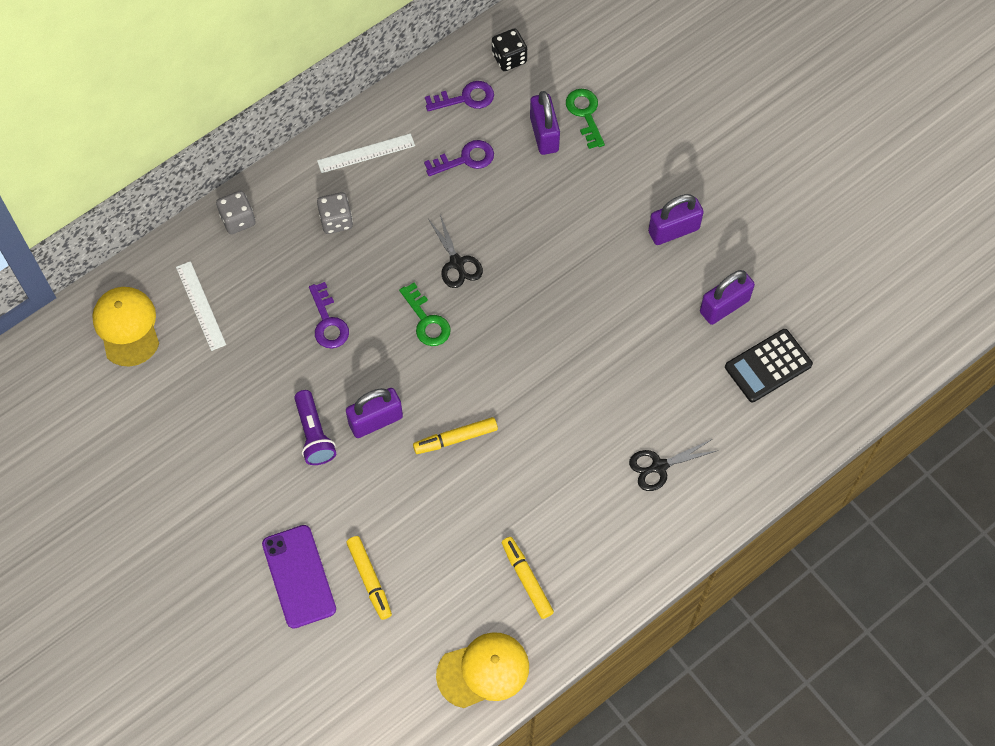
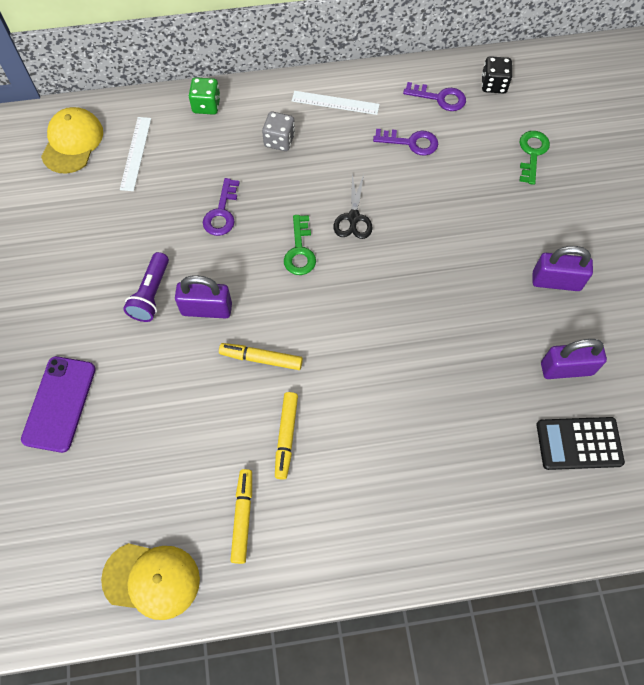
camera: 30 degrees right, 0 degrees up
(238, 220) = (206, 105): grey dice -> green dice
(369, 579) = (112, 439): yellow marker -> yellow marker (286, 437)
(544, 134) = (488, 153): purple padlock -> none
(659, 466) = (424, 481): black scissors -> none

